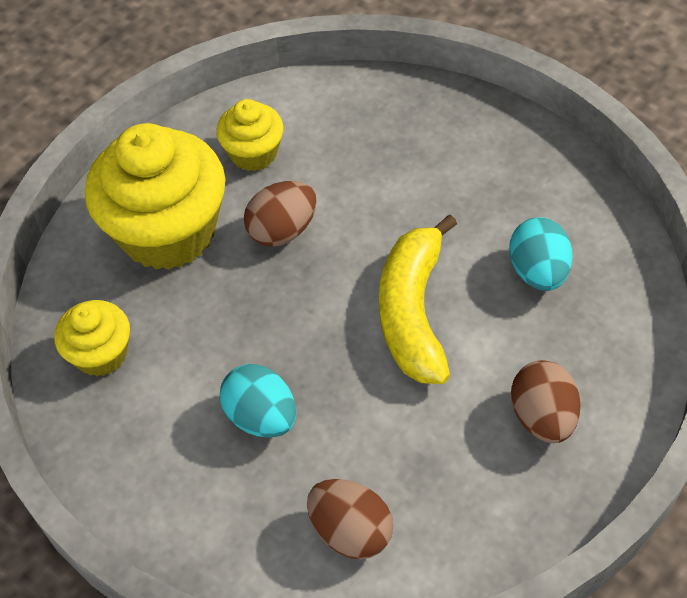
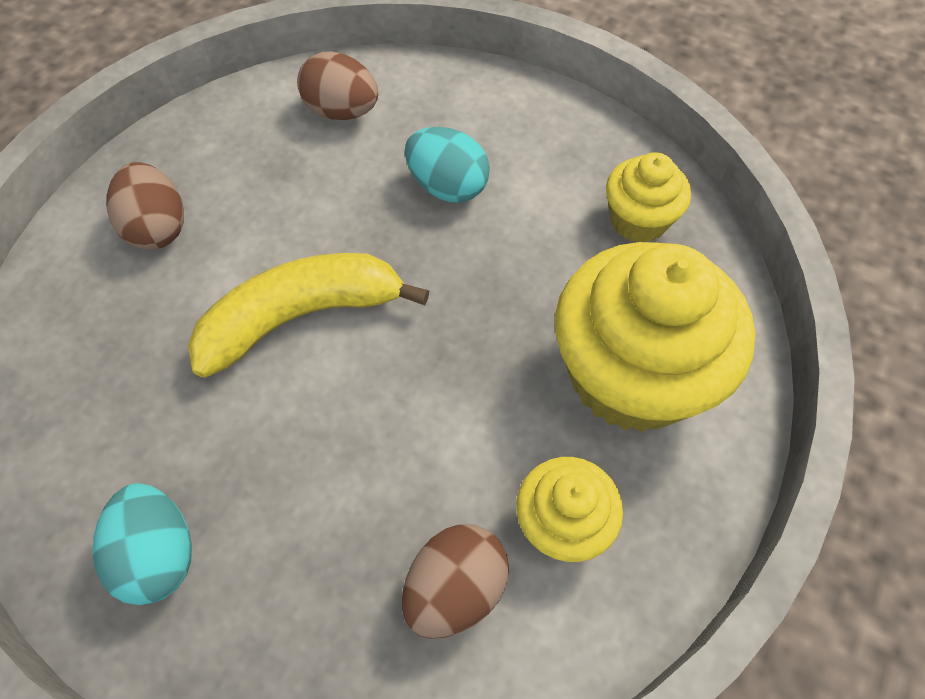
camera: 165 degrees right, 5 degrees up
(282, 230) = (483, 400): brown egg -> brown egg (455, 589)
(413, 312) = (301, 317): yellow banana -> yellow banana turned 105 degrees counterclockwise
(538, 271) = (145, 393): turquoise egg -> turquoise egg (159, 554)

